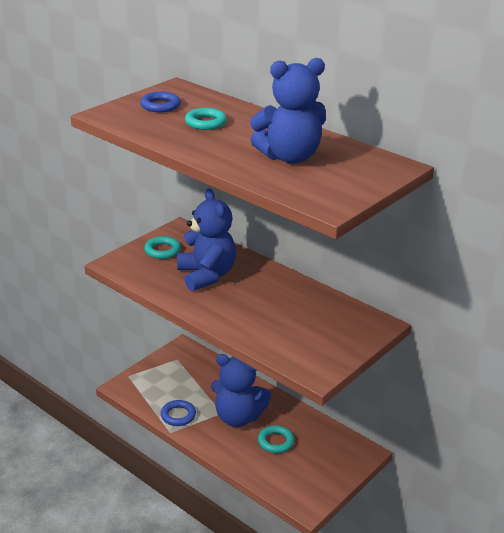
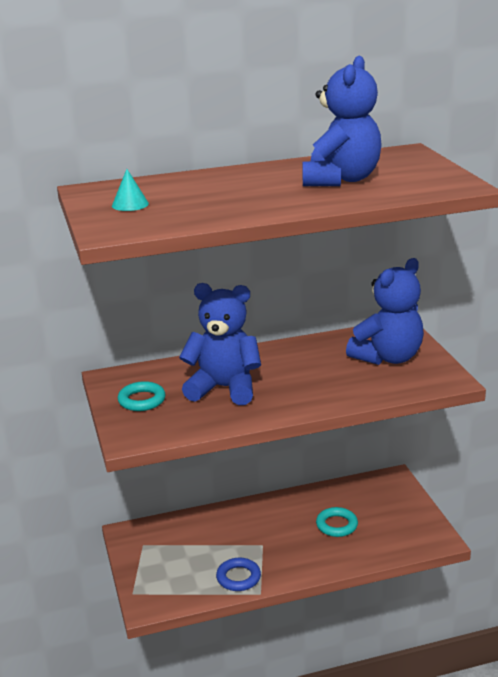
camera: 55 degrees left, 5 degrees down
(160, 106) = (130, 204): blue ring -> turquoise cone
(205, 123) = (209, 194): turquoise ring -> none
(238, 417) = (279, 536): blue teddy bear -> blue teddy bear (388, 357)

